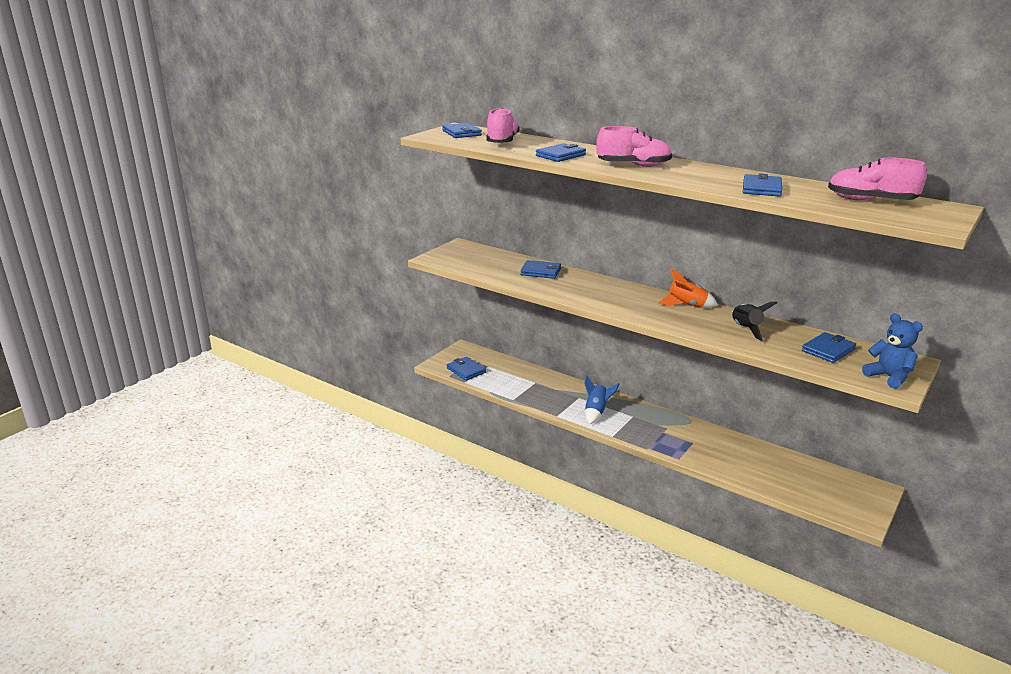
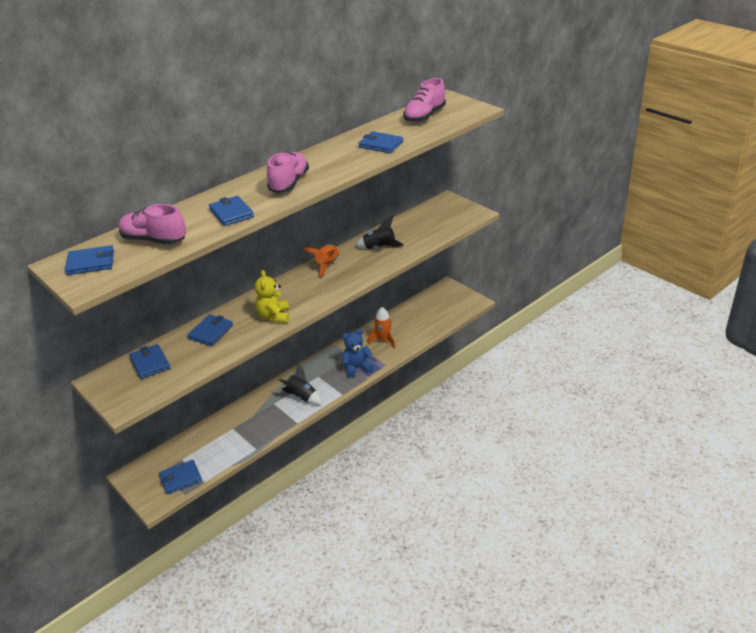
camera: 75 degrees left, 10 degrees up
(579, 293) = (274, 316): none -> yellow teddy bear
(596, 412) = (302, 397): blue rocket -> black rocket
(723, 451) = (383, 340): none -> orange rocket
(828, 350) = (422, 224): blue wallet -> blue wallet (150, 363)
(889, 377) = (465, 213): blue teddy bear -> blue teddy bear (356, 367)

